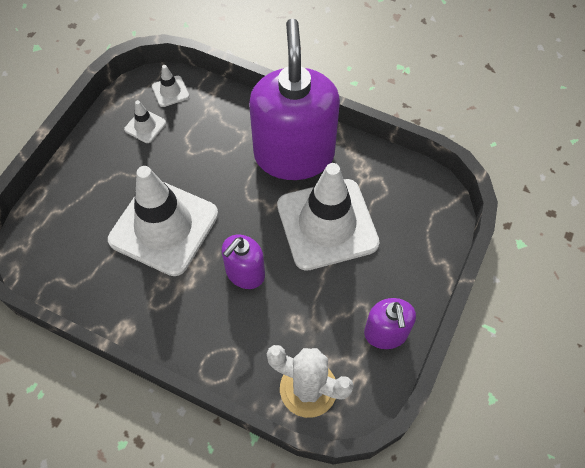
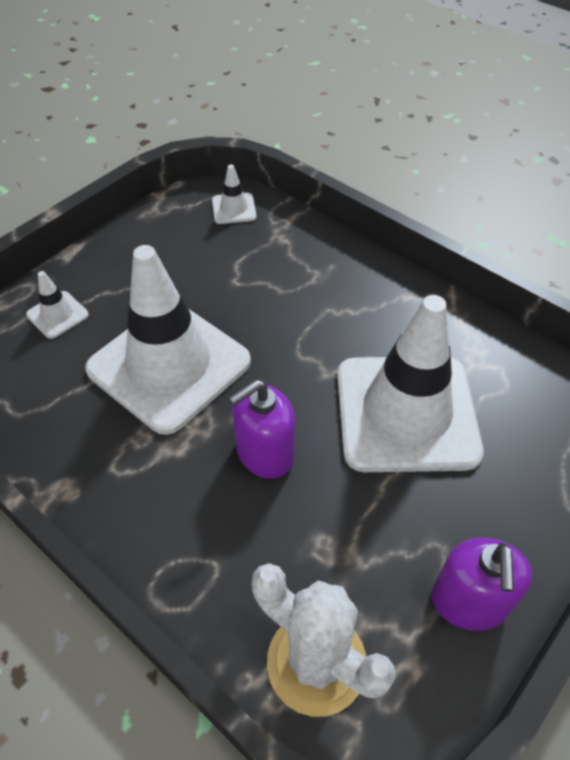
camera: 15 degrees right, 10 degrees down
(145, 126) = (188, 241): white traffic cone -> white traffic cone (57, 315)
(294, 154) = (379, 312): purple soap dispenser -> none

